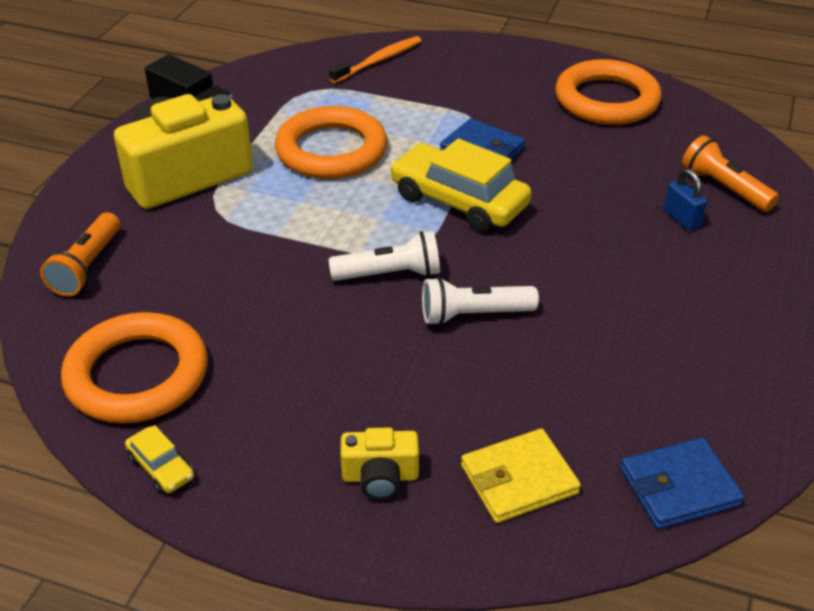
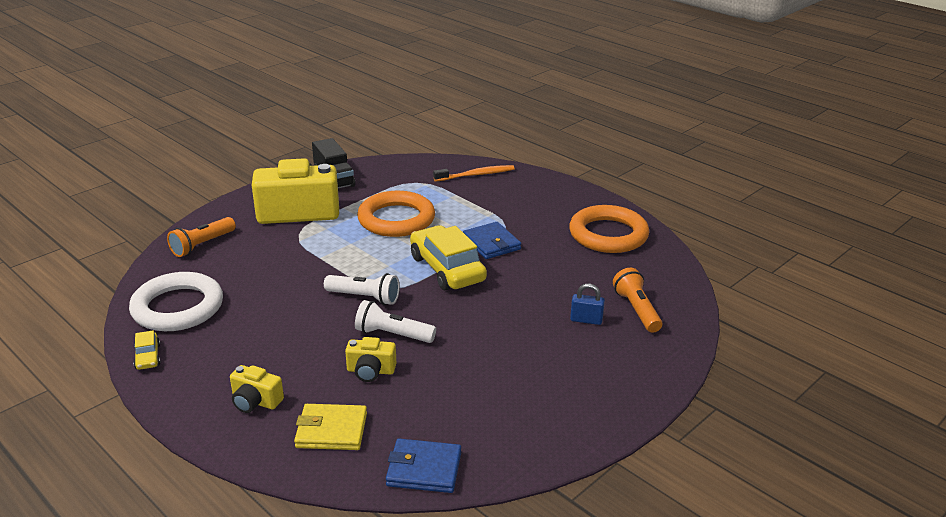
camera: 25 degrees right, 10 degrees down
(137, 375) = (178, 307): orange ring -> white ring
(492, 376) = (370, 371): none -> yellow camera
(681, 219) = (586, 320): blue padlock -> blue padlock turned 75 degrees counterclockwise

